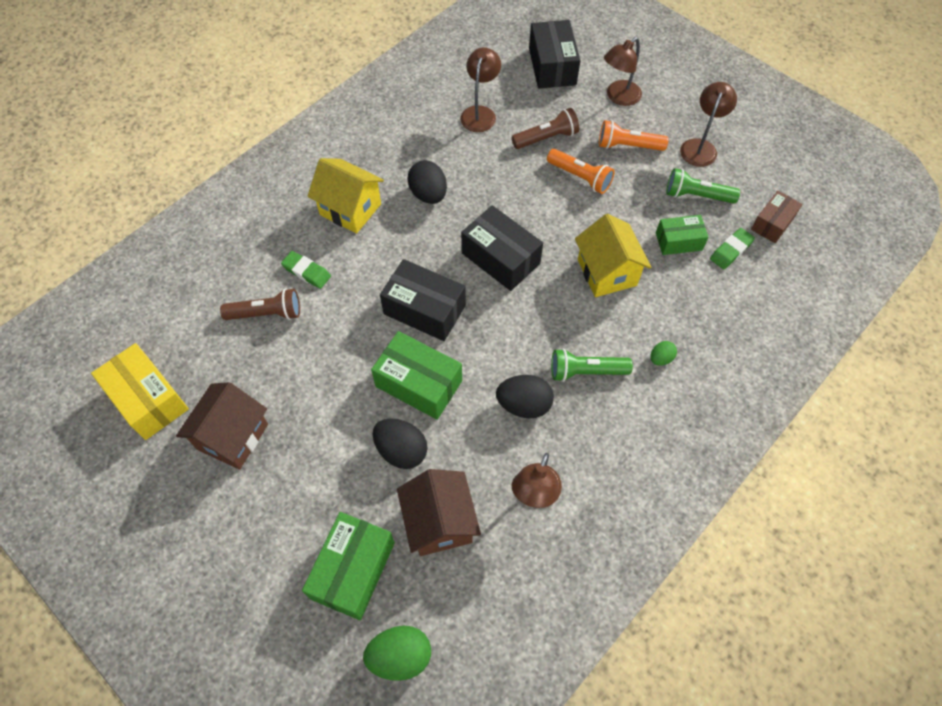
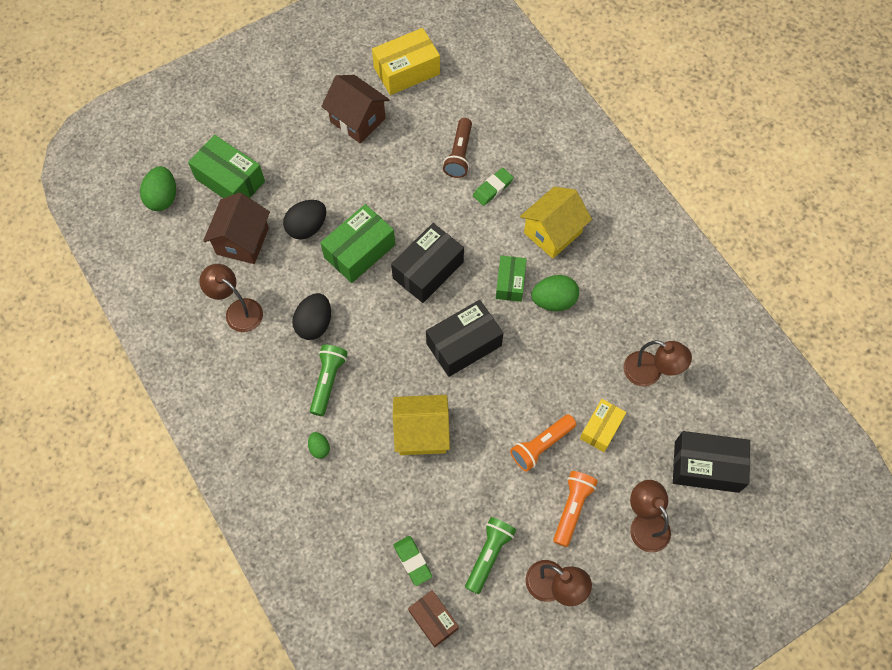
camera: 105 degrees right, 5 degrees up
(428, 194) = (553, 301): black egg -> green egg
(439, 522) = (242, 241): brown house -> brown house turned 75 degrees counterclockwise
(546, 138) = (601, 428): brown flashlight -> yellow box
(678, 241) = (438, 513): green box -> green box (510, 283)

